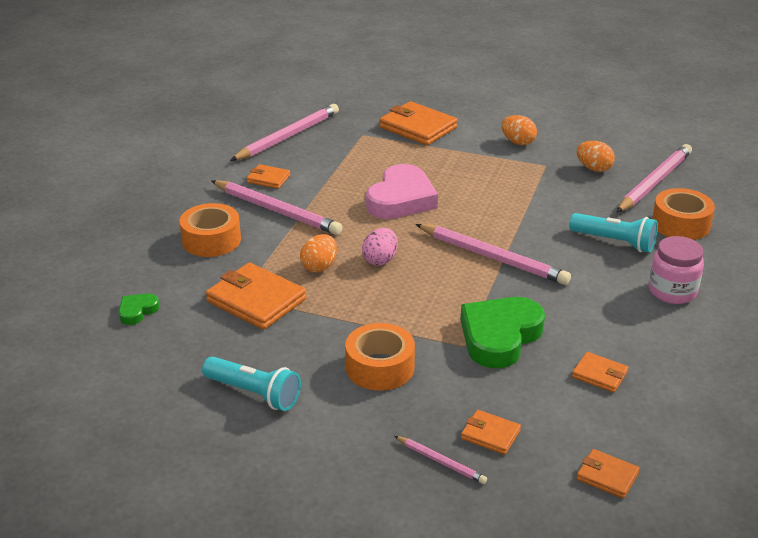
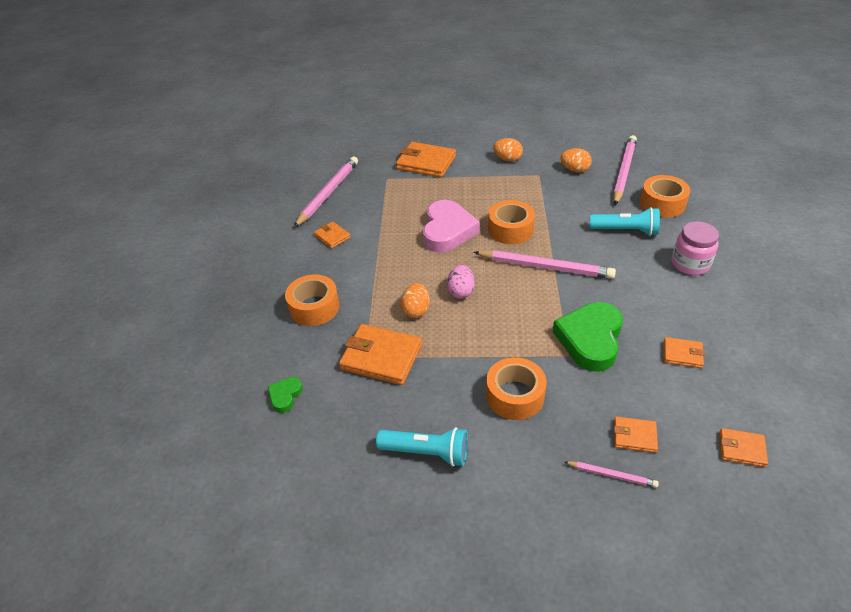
camera: 15 degrees left, 10 degrees up
(268, 179) = (332, 236): orange wallet -> orange wallet turned 45 degrees clockwise
(277, 211) = (354, 265): pink pencil -> none
(475, 213) = (510, 229): none -> orange tape

